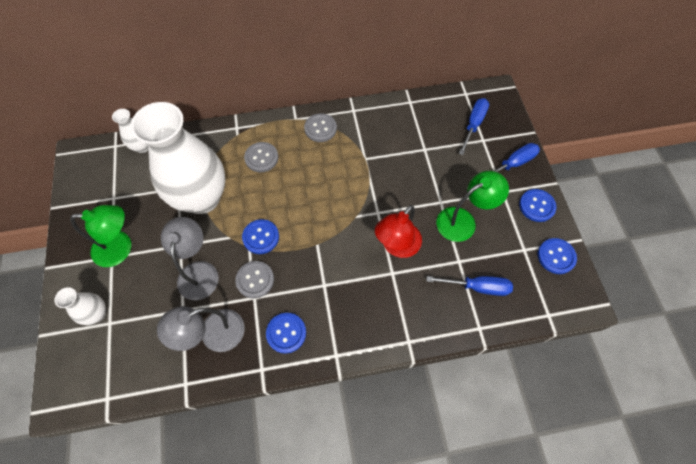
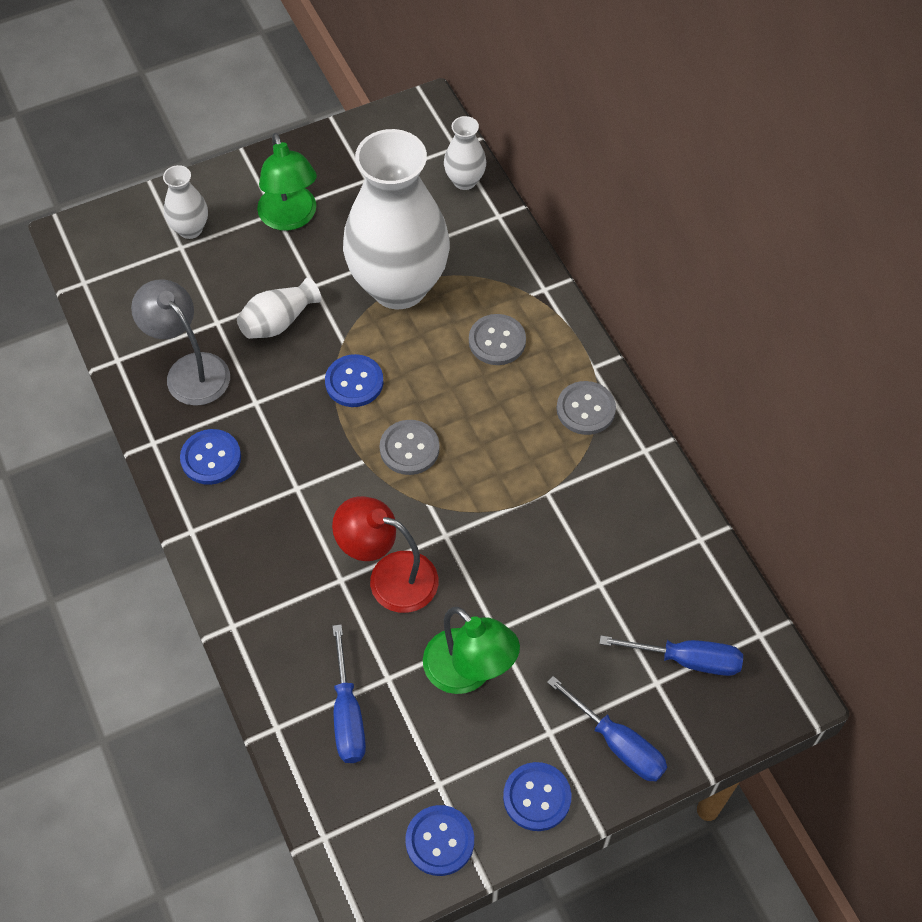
camera: 75 degrees right, 5 degrees down
(198, 271) = (278, 321): grey lamp -> white vase
(255, 280) = (283, 395): grey button -> grey button (409, 448)

